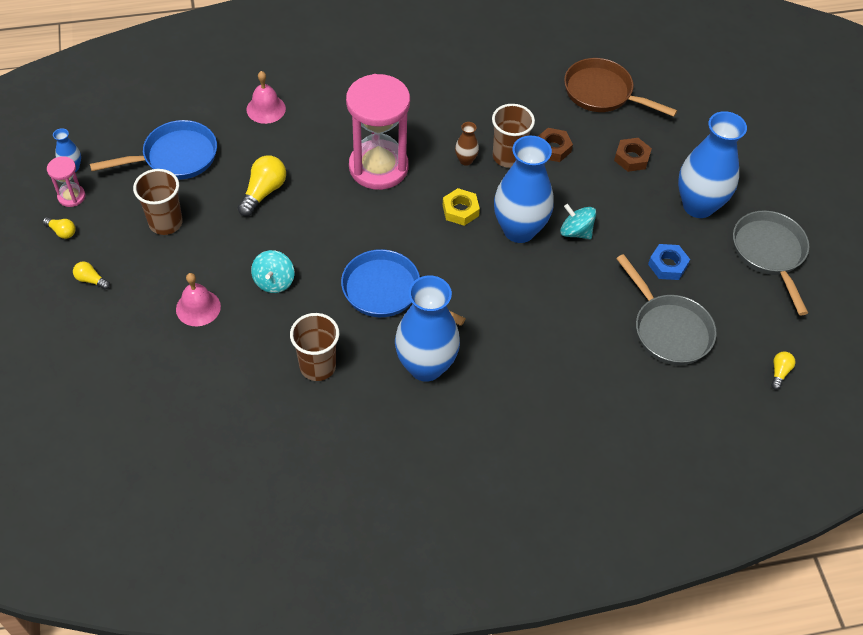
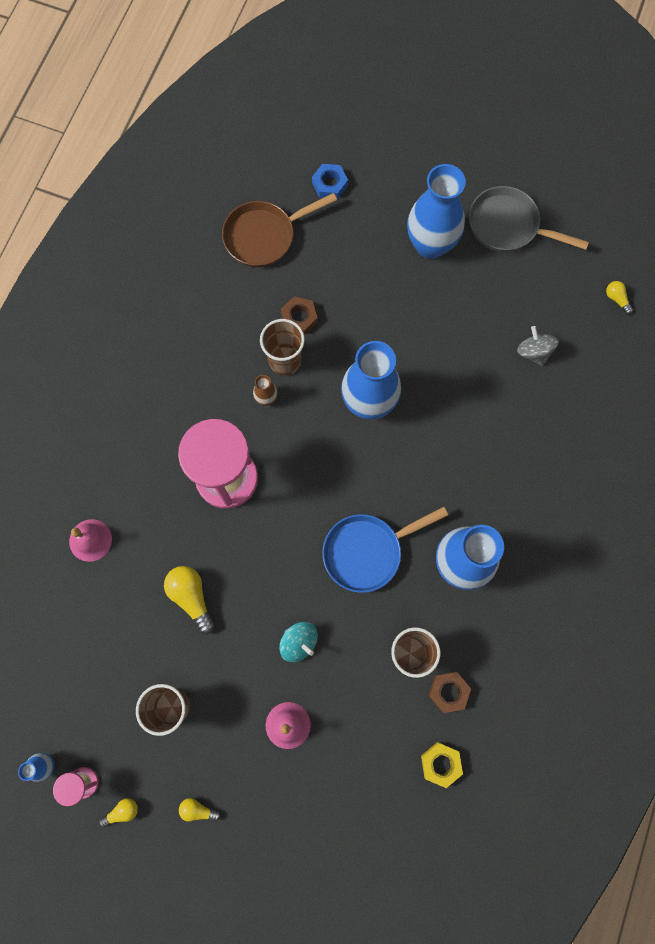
camera: 55 degrees left, 20 degrees up
(91, 280) = (198, 809): yellow light bulb -> yellow light bulb turned 45 degrees clockwise
(175, 157) = (96, 657): blue pan -> none
(460, 210) = (318, 437): yellow nut -> yellow nut (440, 764)
(575, 232) = (398, 358): turquoise spinning top -> none
(631, 158) = (350, 262): brown nut -> brown nut (448, 692)
(667, 265) = (473, 310): blue nut -> blue nut (329, 184)
(668, 330) = (533, 352): grey pan -> grey spinning top

